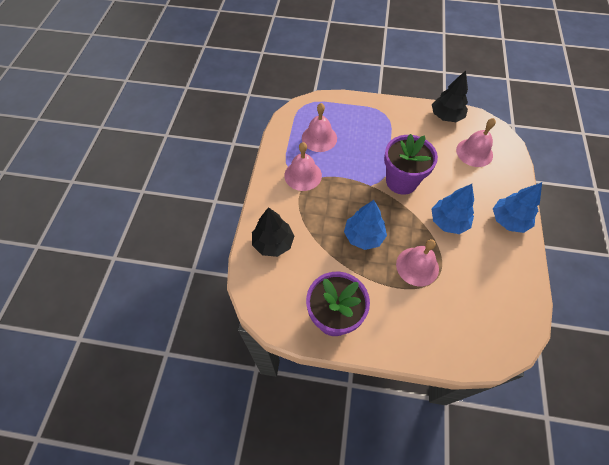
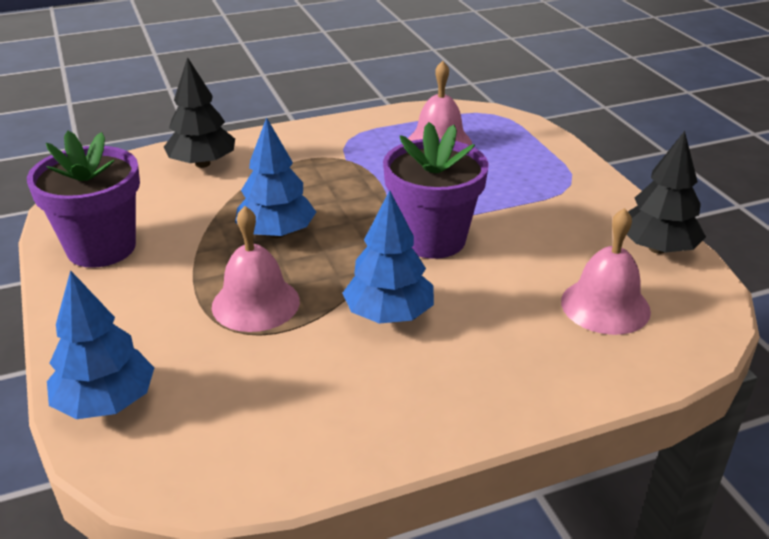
camera: 60 degrees right, 25 degrees down
(303, 175) = (349, 151): pink bell -> none
(509, 220) = (468, 397): blue tree -> blue tree (106, 402)

